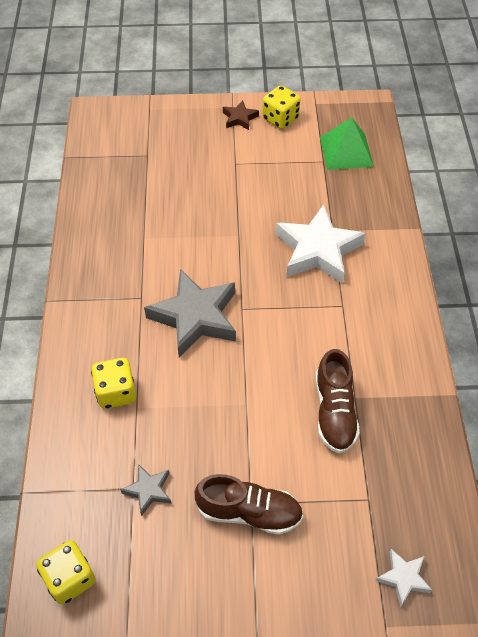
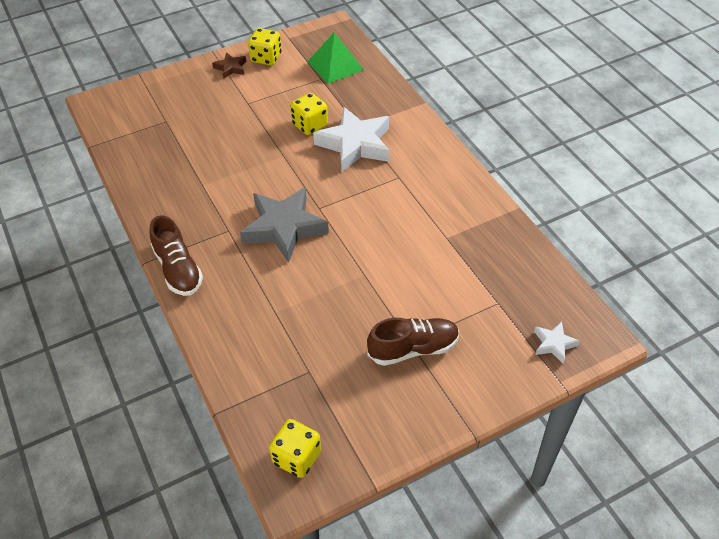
camera: 25 degrees left, 5 degrees down
(116, 392) = (251, 308): yellow dice -> yellow dice (310, 125)
(148, 490) = (323, 367): grey star -> none
(334, 411) = (436, 253): brown shoe -> brown shoe (178, 269)

